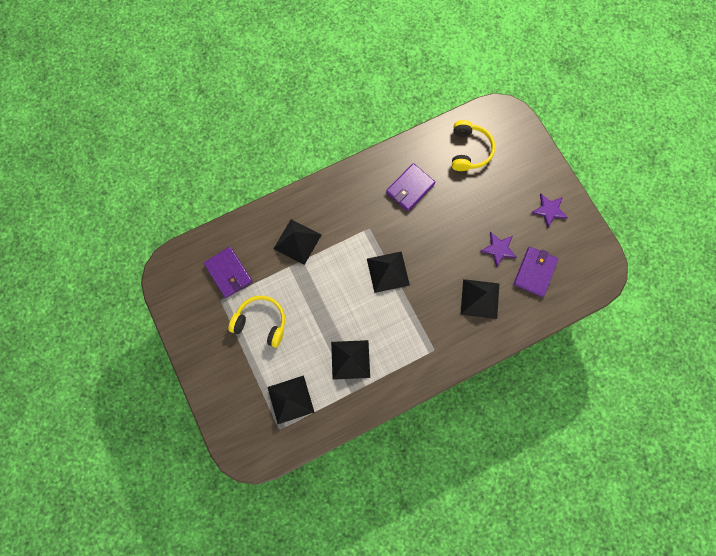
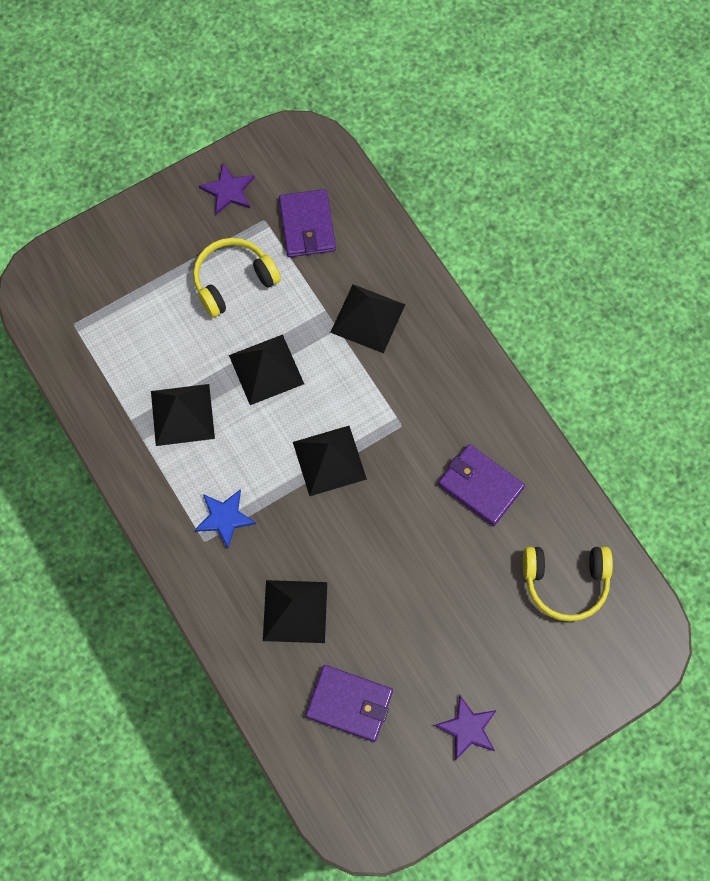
camera: 85 degrees right, 5 degrees down
(228, 273) = (307, 225): purple wallet -> purple wallet turned 60 degrees counterclockwise
(261, 322) = (233, 280): yellow headphones -> yellow headphones turned 135 degrees counterclockwise
(290, 399) = (118, 335): black pyramid -> black pyramid (266, 369)
(420, 337) = (224, 518): none -> blue star
(498, 249) = (386, 640): purple star -> purple star (228, 190)

